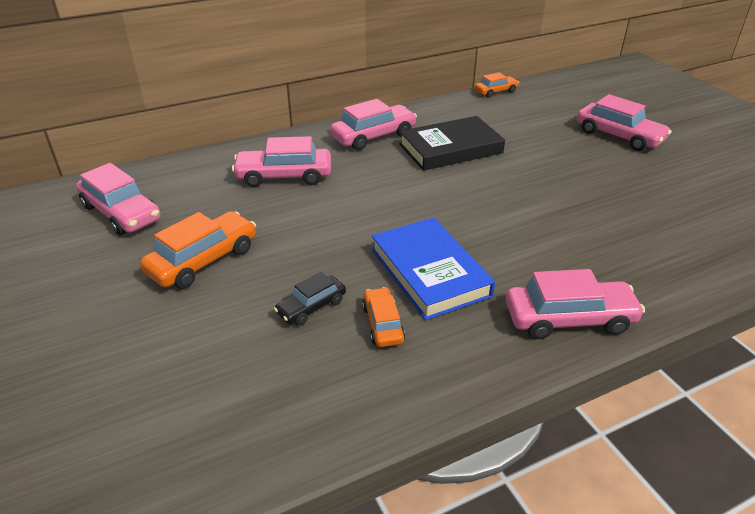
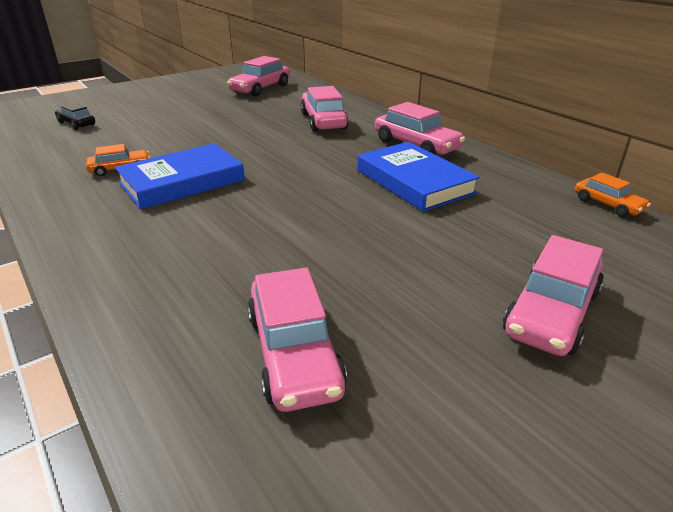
camera: 80 degrees right, 5 degrees down
(203, 260) = (206, 113): orange car -> none
(311, 307) = (148, 146): black car -> black car (76, 124)
(450, 148) = (414, 181): black book -> blue book
(569, 319) = (96, 248): pink car -> pink car (294, 353)

